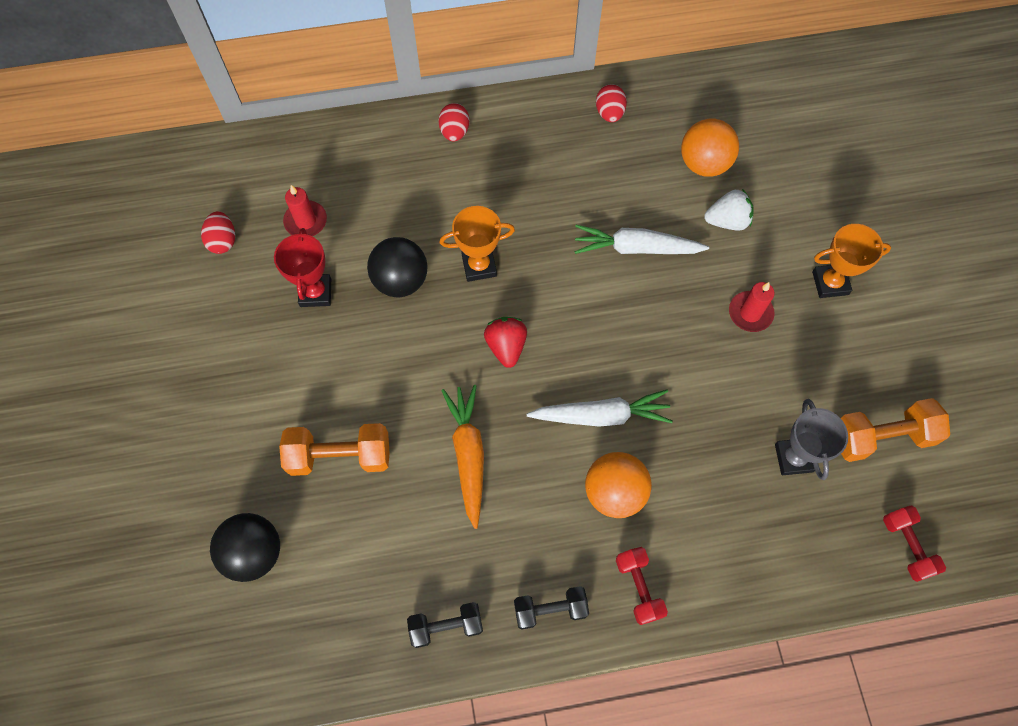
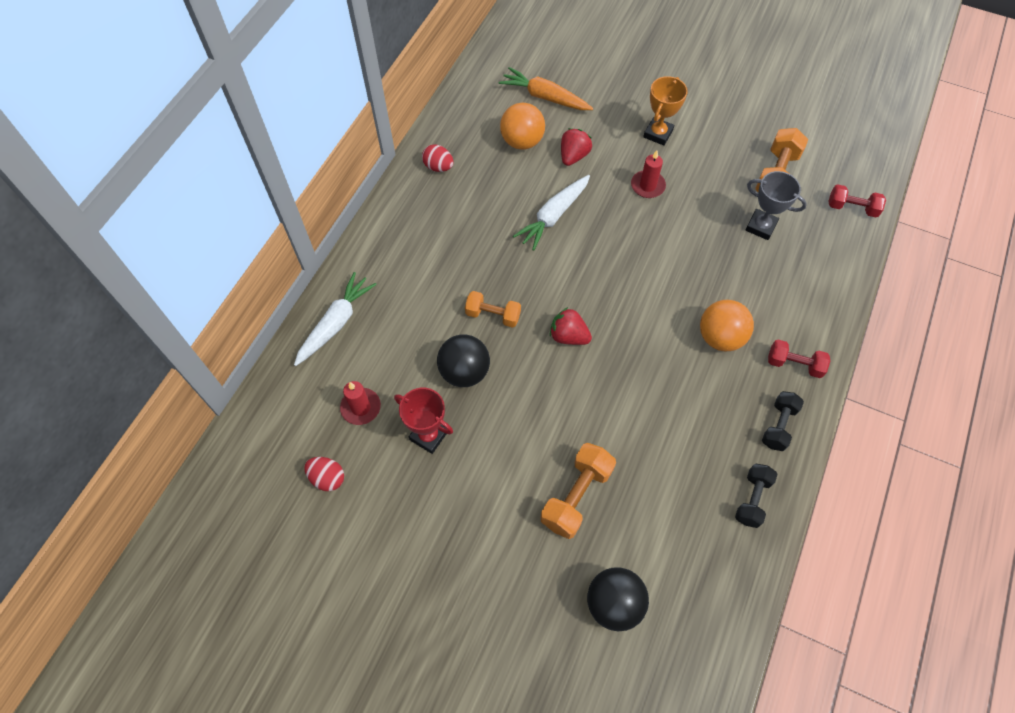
camera: 55 degrees left, 5 degrees down
(454, 132) = (371, 265): red egg -> none
(468, 455) = (634, 409): orange carrot -> orange carrot (545, 97)
(479, 266) = (493, 315): orange trophy -> orange dumbbell
(601, 415) = (660, 311): white carrot -> white carrot (336, 323)
(727, 221) = (573, 156): white strawberry -> red strawberry

